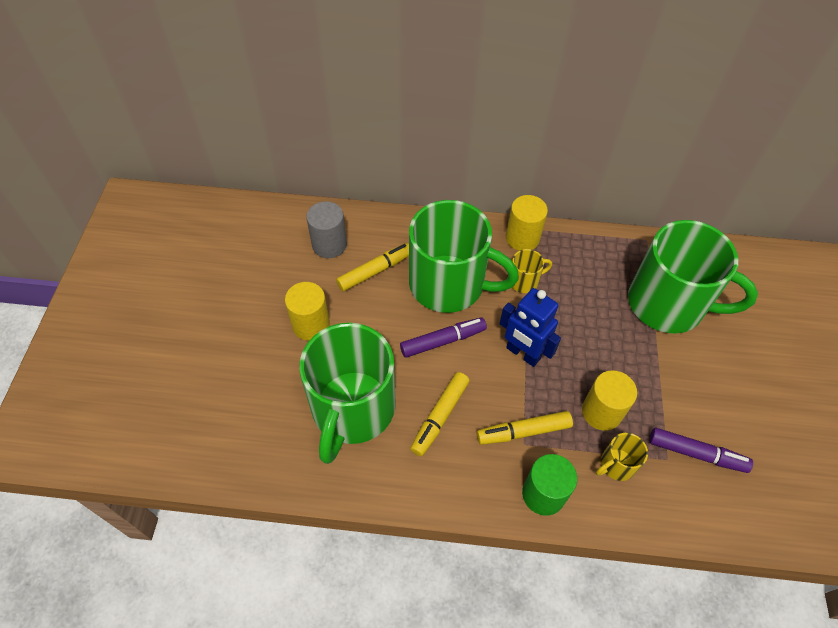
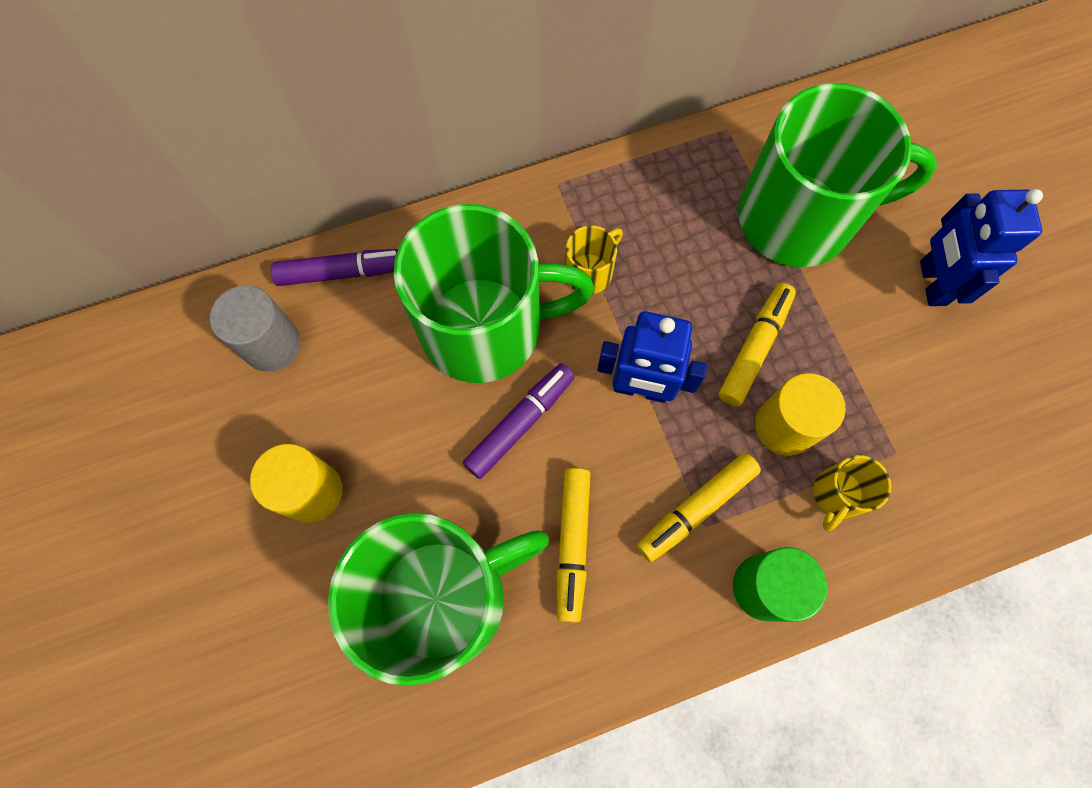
camera: 25 degrees left, 15 degrees up
(352, 409) = (443, 597): green mug -> green mug turned 105 degrees counterclockwise
(375, 271) = (365, 356): yellow marker -> yellow marker (754, 348)
(522, 238) = (555, 203): yellow cylinder -> none
(696, 453) = (928, 427): purple marker -> purple marker (344, 272)
(739, 374) = (932, 283): none -> blue robot

